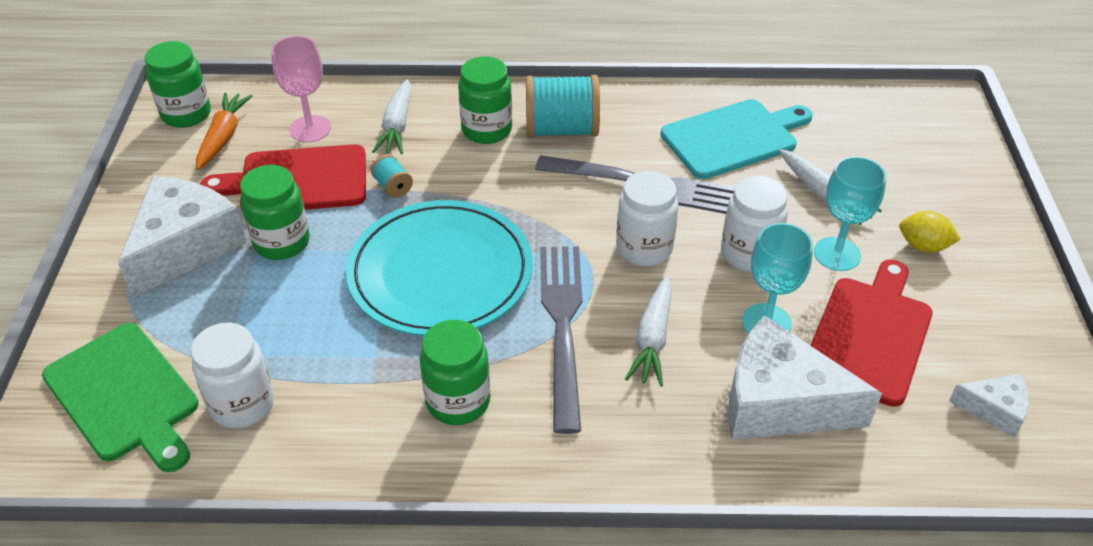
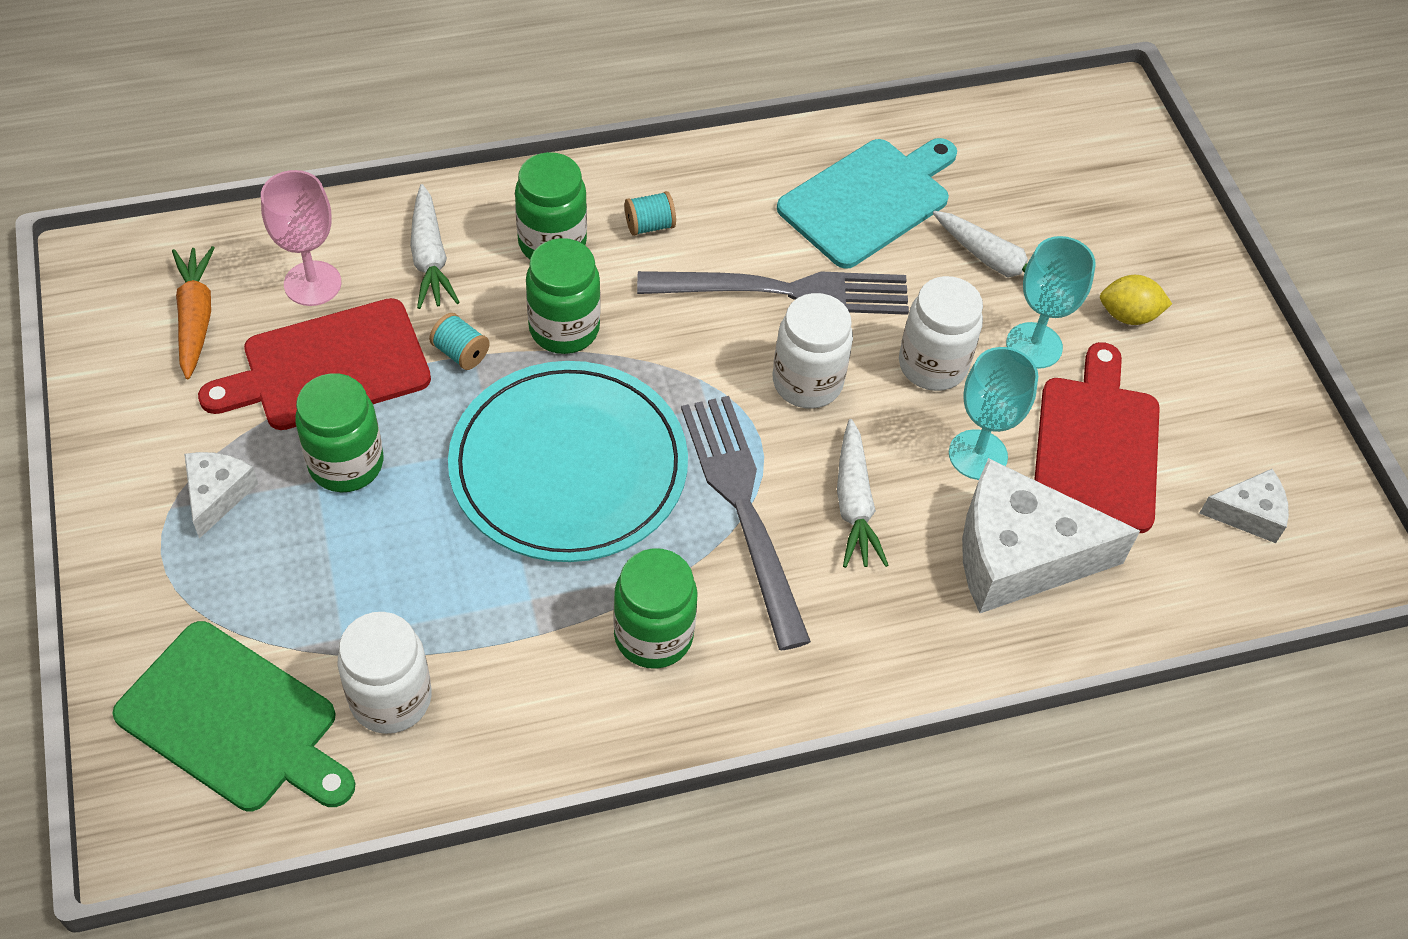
camera: 20 degrees left, 10 degrees up
(185, 246) = (217, 494): white cheese -> white cheese, size x0.50
(186, 114) = (126, 290): green jar -> green jar (564, 329)
(561, 130) = (649, 225): turquoise spool -> turquoise spool, size x0.46

